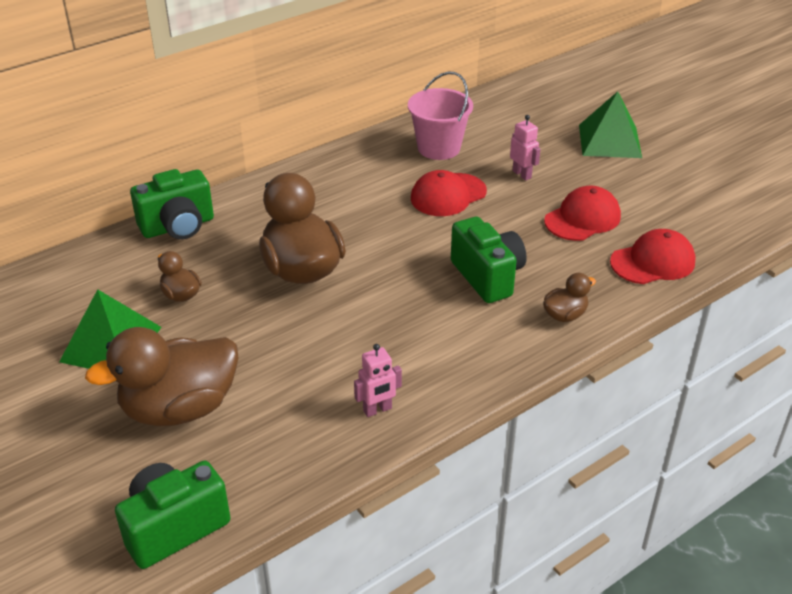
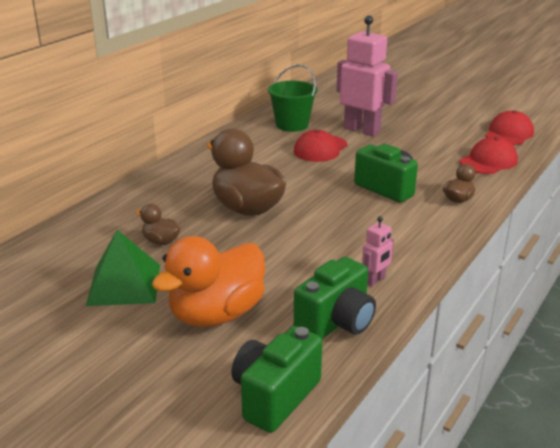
camera: 20 degrees left, 10 degrees down
(178, 227) = (126, 200): green camera -> green camera (336, 322)
(179, 408) = (216, 314): brown duck -> orange duck
(439, 148) = (292, 125): pink bucket -> green bucket
(522, 174) = (362, 130): pink robot -> pink robot, size x2.24
(582, 218) = (423, 146): red cap -> red cap (509, 133)
(610, 141) = (404, 105): green pyramid -> none

